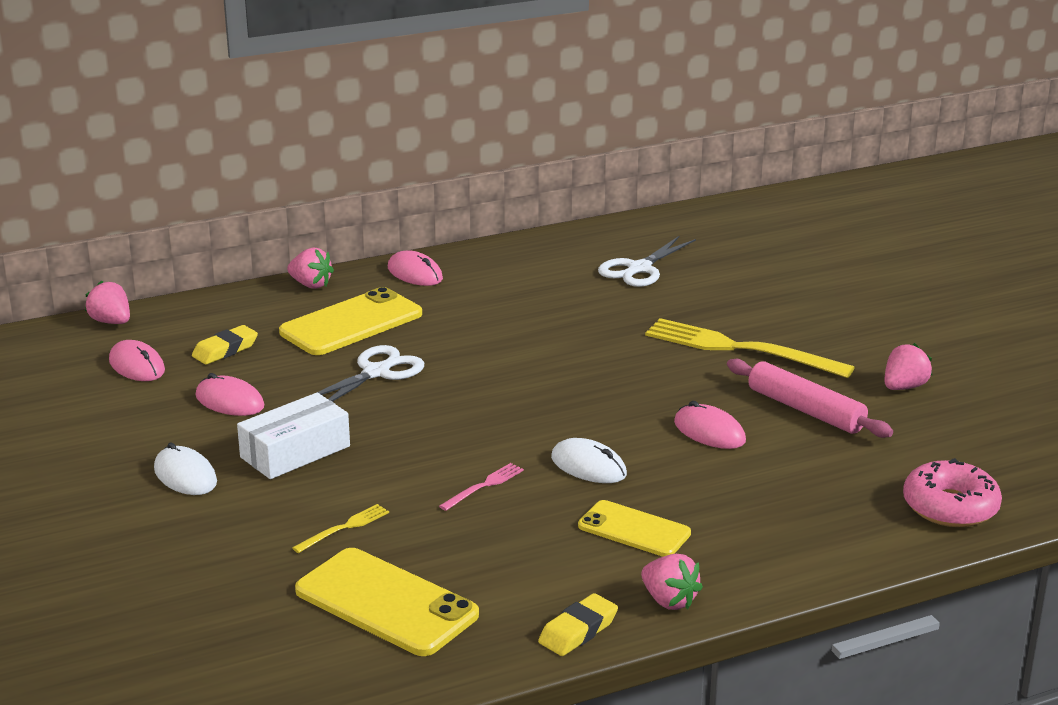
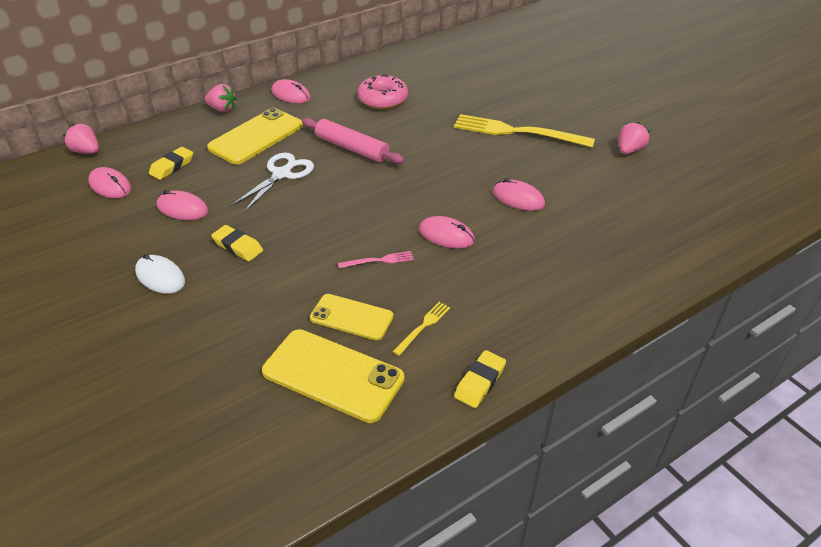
camera: 10 degrees left, 15 degrees up
(295, 452) = (238, 246): white box -> yellow eraser
(344, 528) = (287, 310): yellow fork -> yellow fork (423, 327)
(483, 486) = (378, 260): pink fork -> pink fork turned 45 degrees clockwise
(588, 466) = (446, 235): white mouse -> pink mouse
(634, 530) = (493, 285): yellow phone -> yellow phone (351, 317)
(639, 269) = (435, 79): white scissors -> none
(669, 600) = (535, 345): pink strawberry -> none
(805, 410) = (574, 174): pink rolling pin -> pink rolling pin (352, 148)
(950, 507) = (693, 241): pink donut -> pink donut (383, 99)

